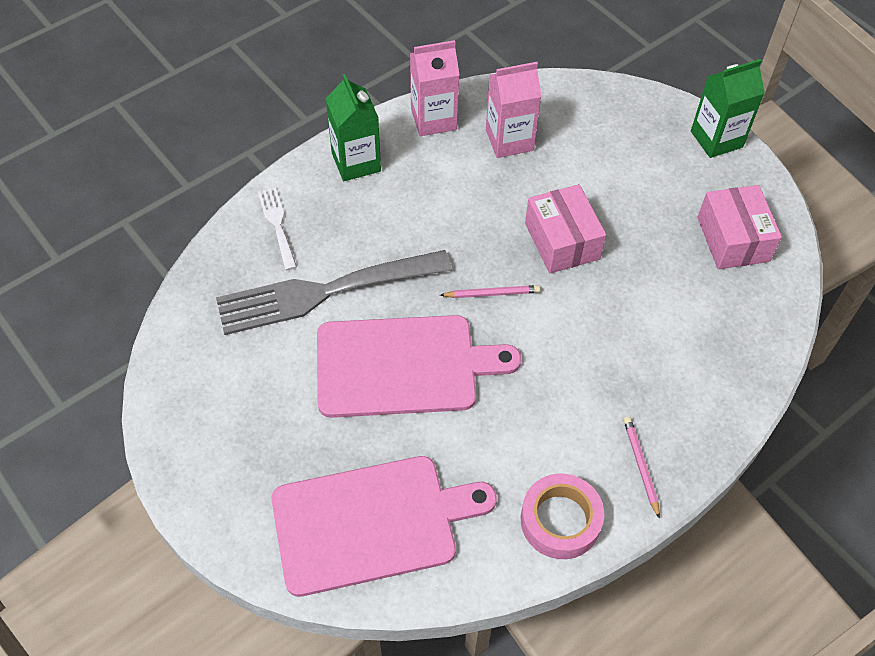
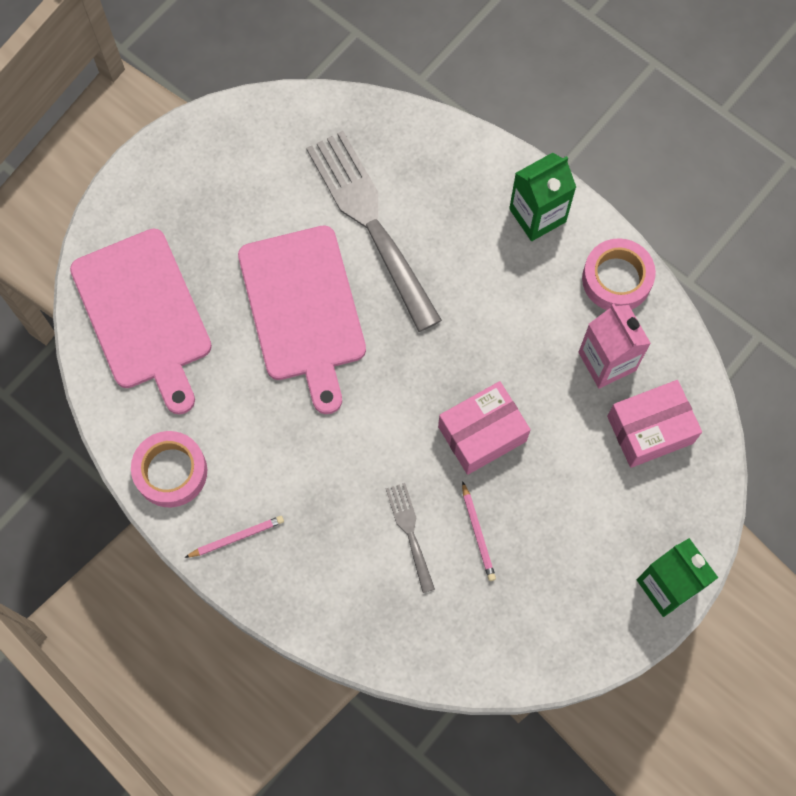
camera: 80 degrees right, 15 degrees up
(277, 225) = (440, 161): white fork -> none
(433, 119) = (616, 279): pink carton -> pink tape
(492, 293) = (402, 375): pink pencil -> pink pencil (478, 533)
(651, 314) = (410, 532): none -> grey fork
(733, 239) = (525, 611): pink box -> pink box (650, 429)

